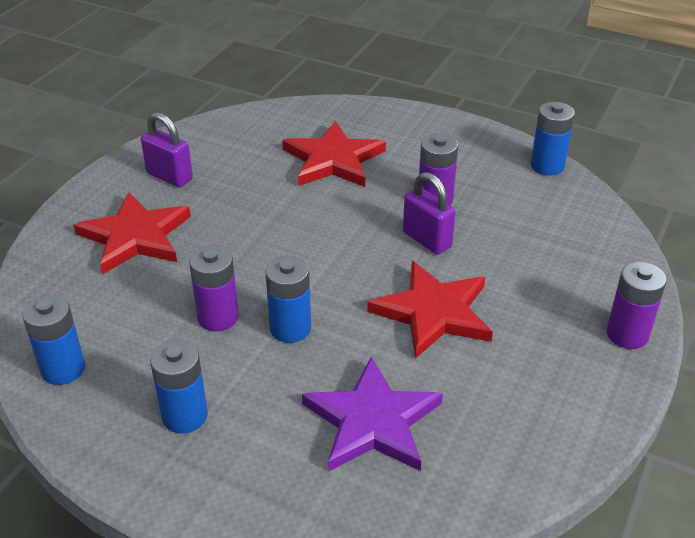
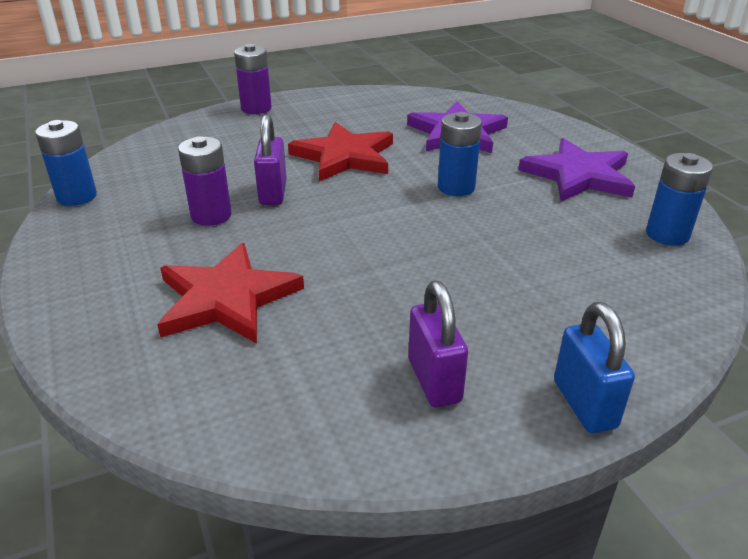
camera: 140 degrees left, 5 degrees down
(80, 202) = (584, 404): none -> blue padlock
(135, 236) = (535, 318): red star -> none
(185, 416) = (578, 175): blue battery -> purple star
(218, 317) = (506, 215): purple battery -> none

